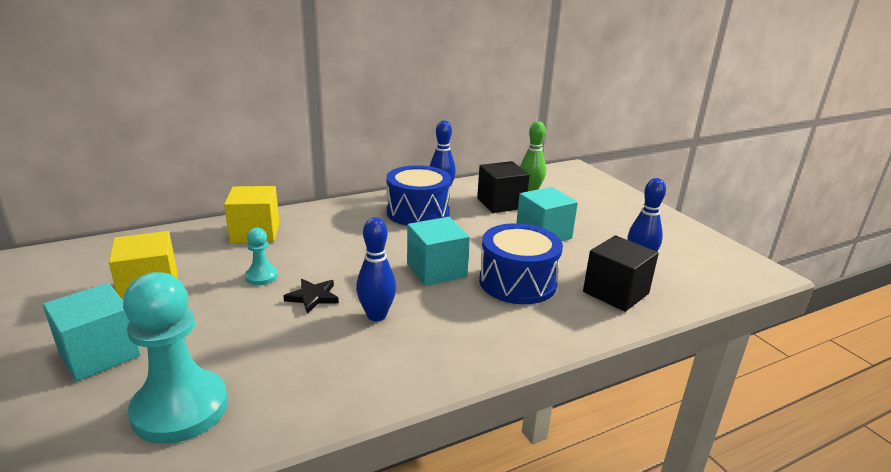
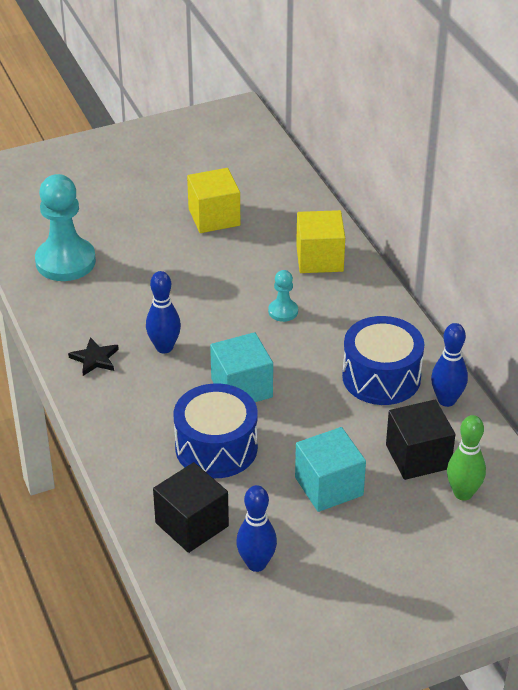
camera: 95 degrees right, 15 degrees up
(99, 354) = (129, 214): turquoise cube -> none
(261, 276) = (232, 274): turquoise pawn -> turquoise pawn (283, 311)
(313, 297) = (196, 308): black star -> black star (95, 359)

